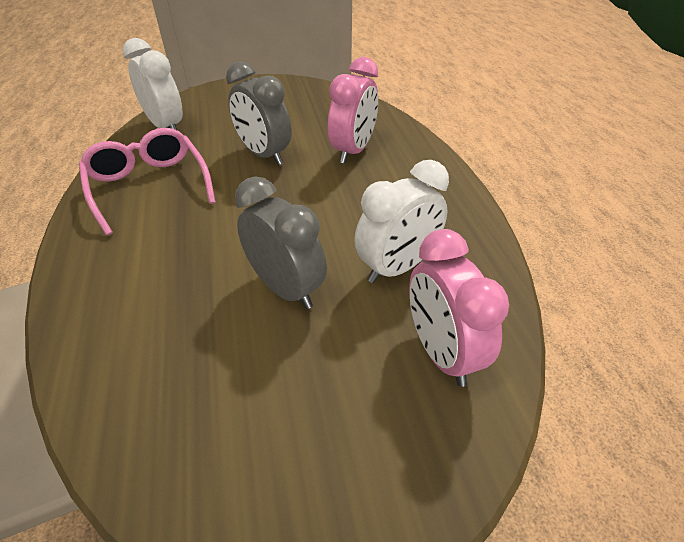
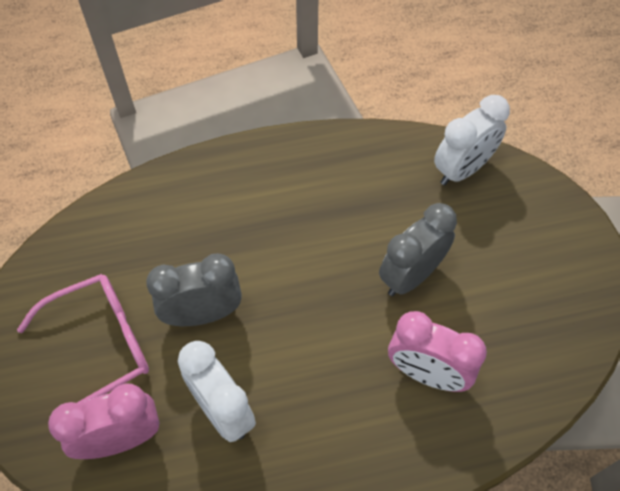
camera: 90 degrees right, 15 degrees up
(149, 186) = (347, 181): pink glasses -> pink glasses (100, 345)
(286, 288) = (203, 314): grey clock -> grey clock turned 150 degrees counterclockwise

